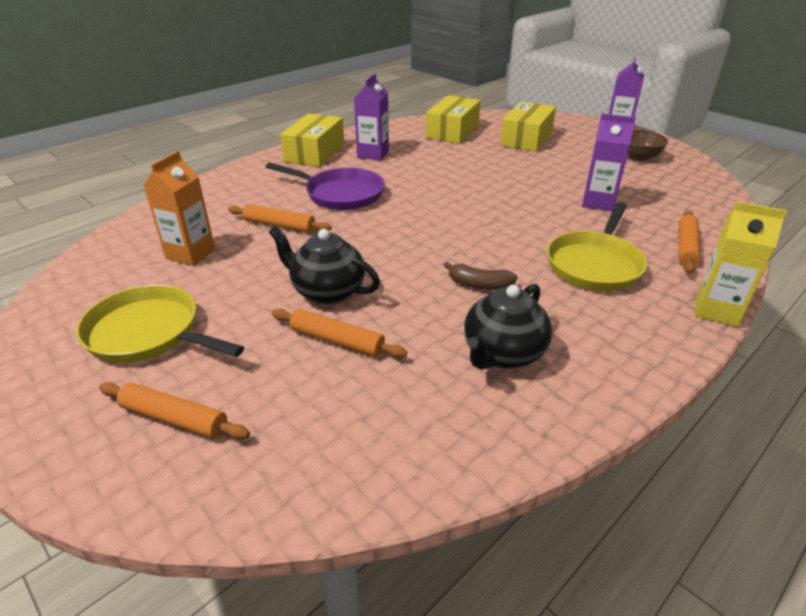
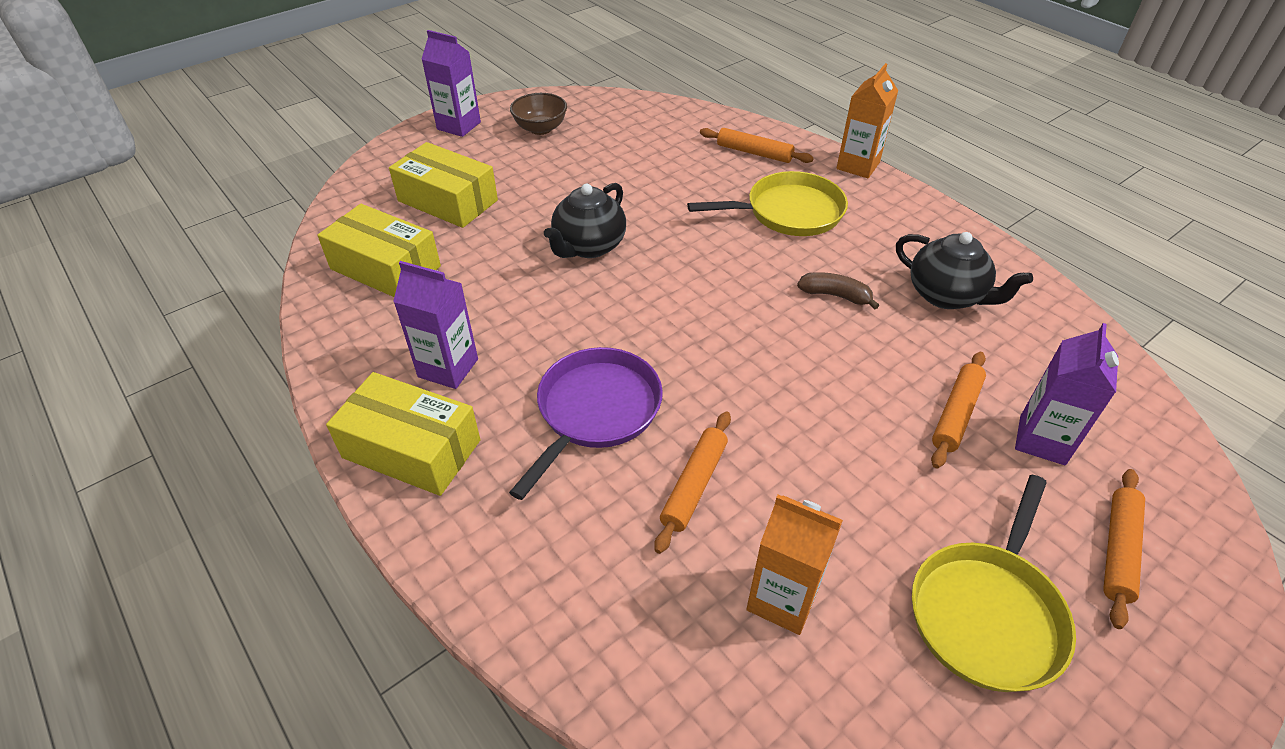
camera: 85 degrees left, 10 degrees up
(327, 291) = (864, 424): black teapot -> black teapot (588, 246)
(479, 285) = (835, 295): brown banana -> brown banana turned 90 degrees counterclockwise
(594, 264) = (788, 212): yellow pan -> yellow pan turned 45 degrees counterclockwise
(598, 202) = (655, 182): purple carton -> purple carton (1042, 440)
(716, 310) = (858, 166): yellow carton -> orange carton

